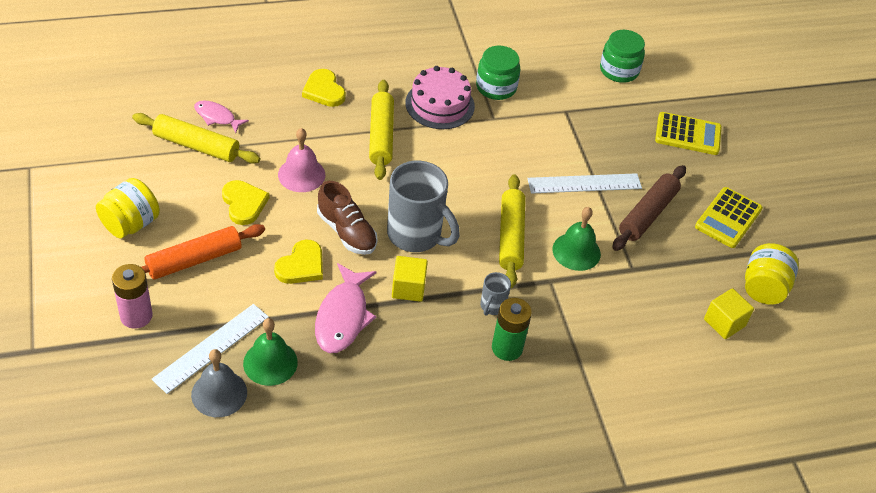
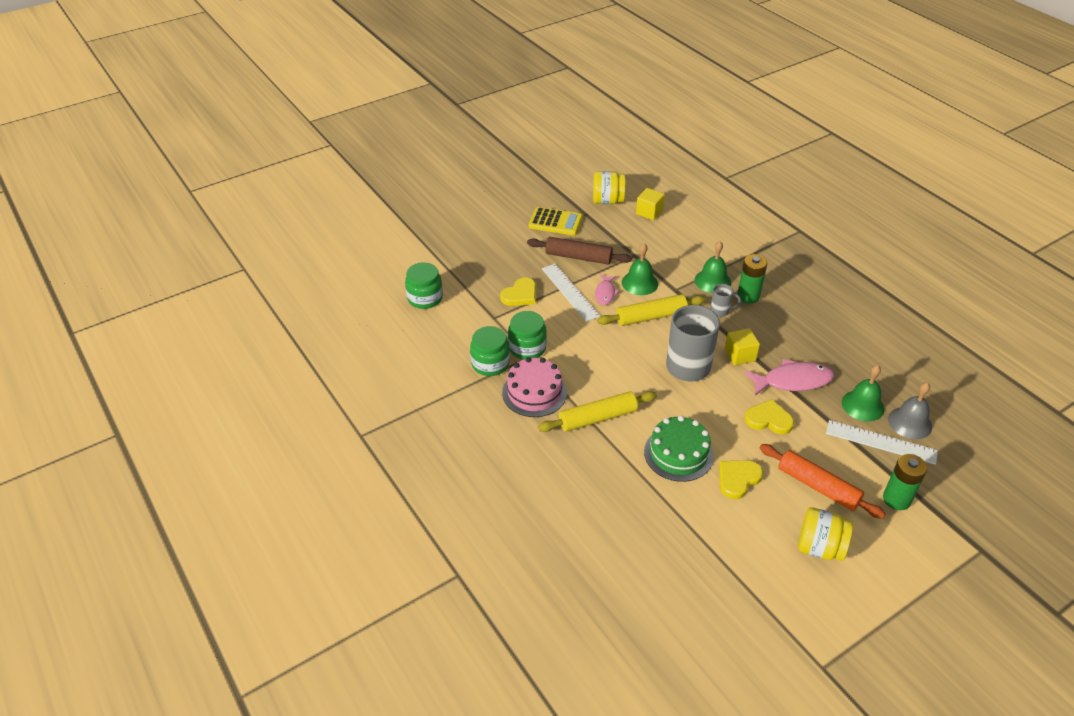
camera: 105 degrees left, 5 degrees down
(136, 316) = (896, 499): pink battery -> green battery
(196, 146) = (699, 542): yellow rolling pin -> none
(217, 117) = (653, 543): pink fish -> pink fish (605, 293)
(301, 174) = (678, 454): pink bell -> green cake
(324, 90) = (566, 476): yellow heart -> yellow heart (520, 295)
(347, 232) = (716, 405): brown shoe -> none
(506, 120) = (527, 348): none -> green jar
(551, 325) = (712, 281): none -> green bell
(688, 134) = (481, 251): yellow calculator -> none

